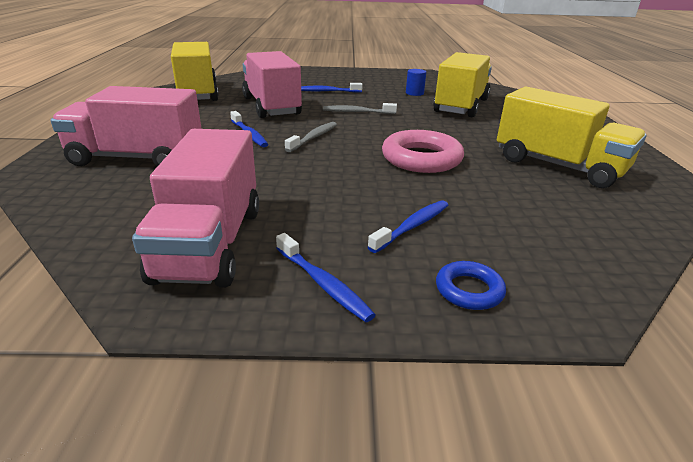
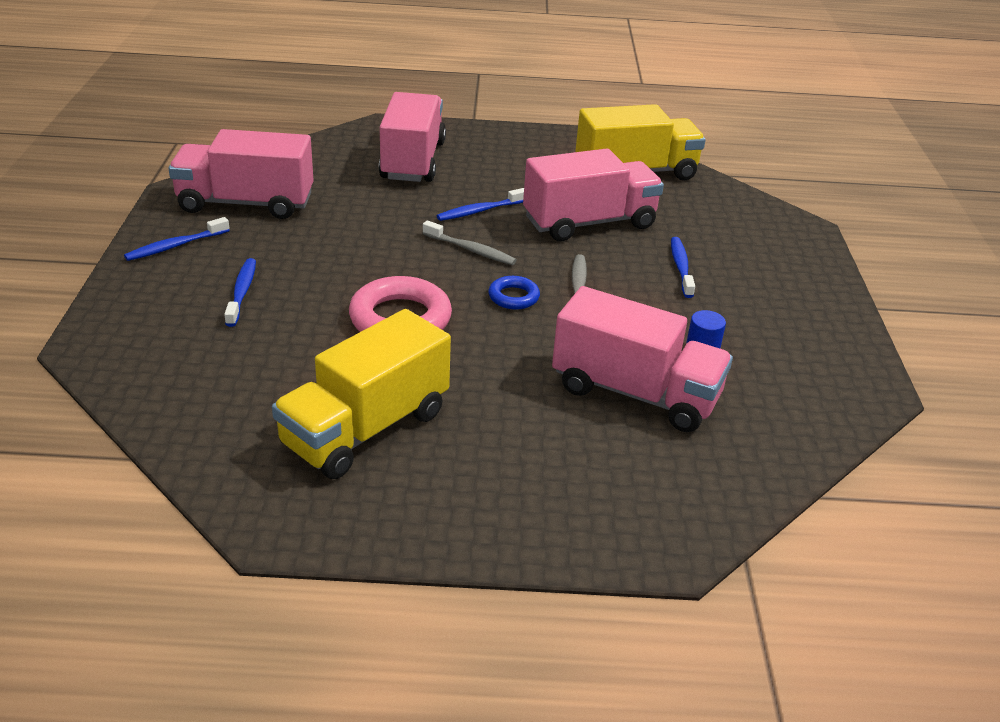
camera: 90 degrees right, 5 degrees up
(412, 226) = (242, 292): blue toothbrush -> blue toothbrush turned 135 degrees counterclockwise
(461, 106) = (635, 393): yellow truck -> pink truck
(469, 290) = (139, 305): blue ring -> blue ring (513, 297)

